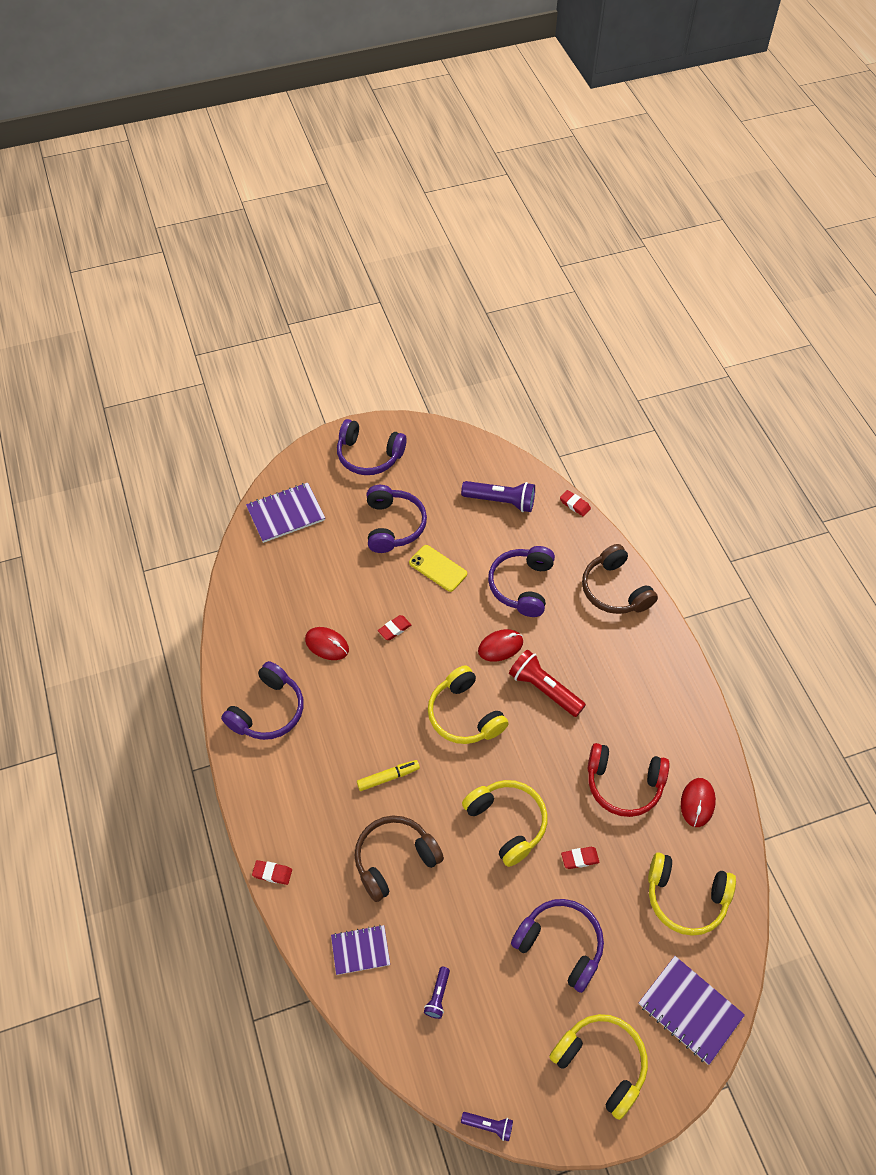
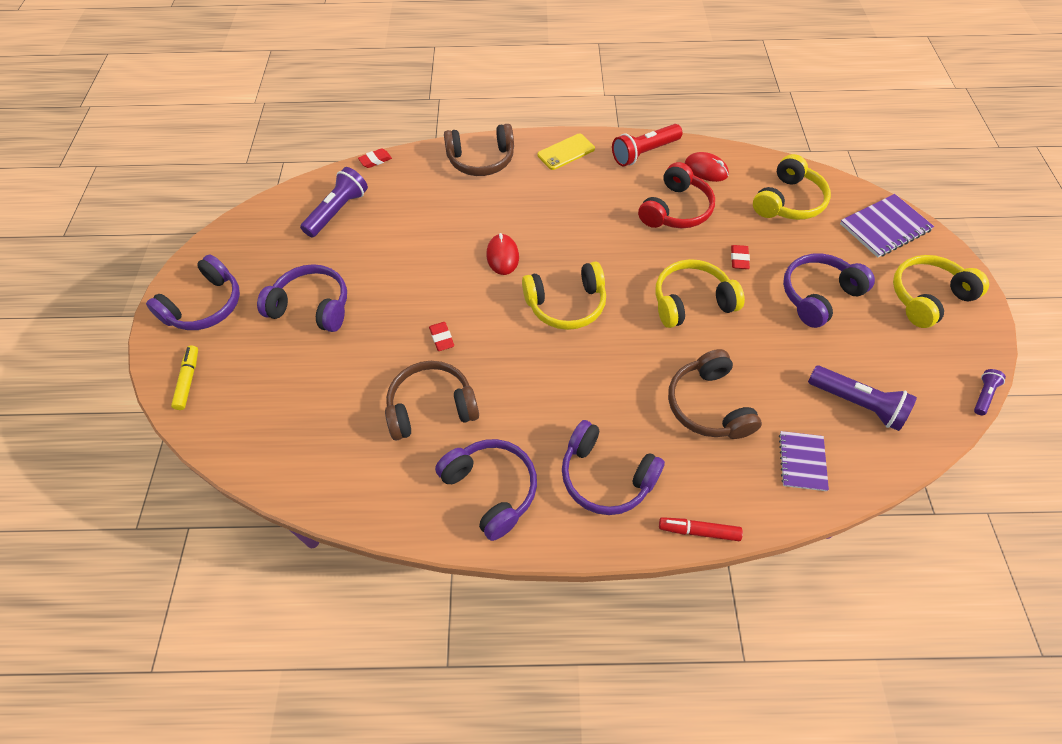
camera: 70 degrees left, 0 degrees up
(272, 873) = (698, 531): red eraser -> red marker
(286, 514) = (230, 408): purple notebook -> none
(327, 645) = (431, 407): red mouse -> brown headphones
(388, 777) = (614, 388): yellow marker -> yellow marker (188, 380)
(438, 568) = (387, 282): yellow phone -> yellow phone (566, 152)
(438, 995) = (857, 404): purple flashlight -> purple flashlight, size x1.94
(521, 586) = (443, 222): purple headphones -> purple headphones (606, 476)
(544, 689) = (562, 236): red flashlight -> red flashlight (644, 153)

